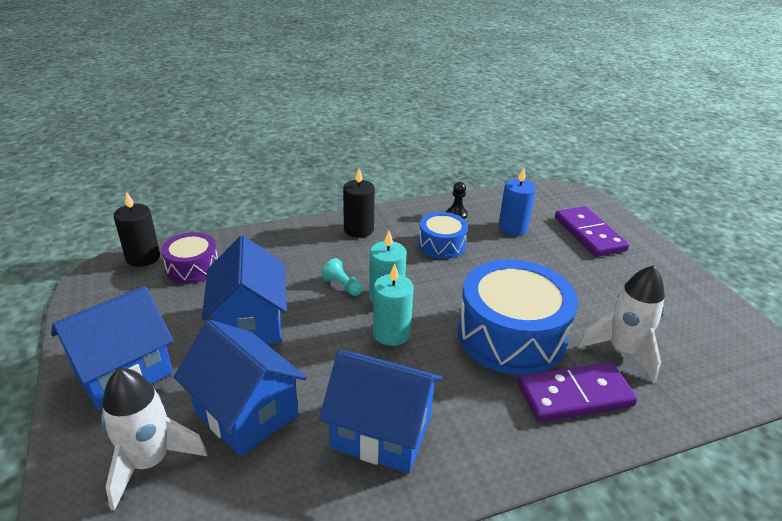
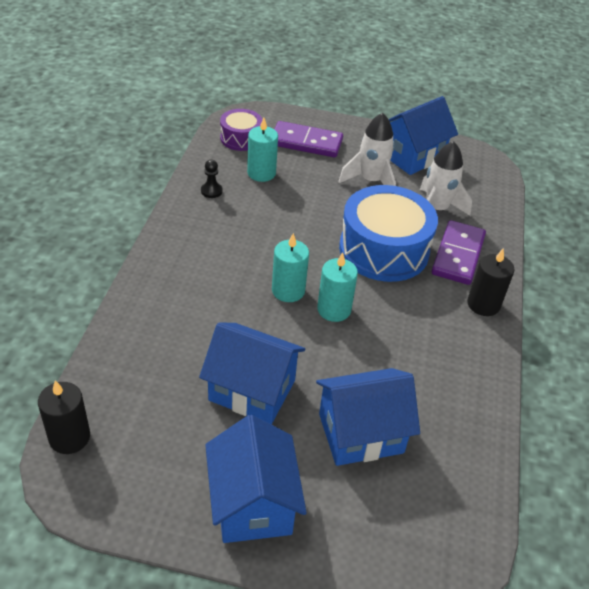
camera: 60 degrees left, 10 degrees up
(150, 462) = (375, 512): white rocket -> white rocket (371, 181)
(192, 268) = (128, 402): purple drum -> purple drum (241, 138)
(342, 286) = (250, 309): turquoise pawn -> none
(358, 230) = (175, 260): black candle -> black candle (483, 304)
(381, 432) = (430, 364): blue house -> blue house (412, 156)
(441, 245) = (247, 223): blue drum -> none
(513, 228) = (261, 173): blue candle -> turquoise candle

